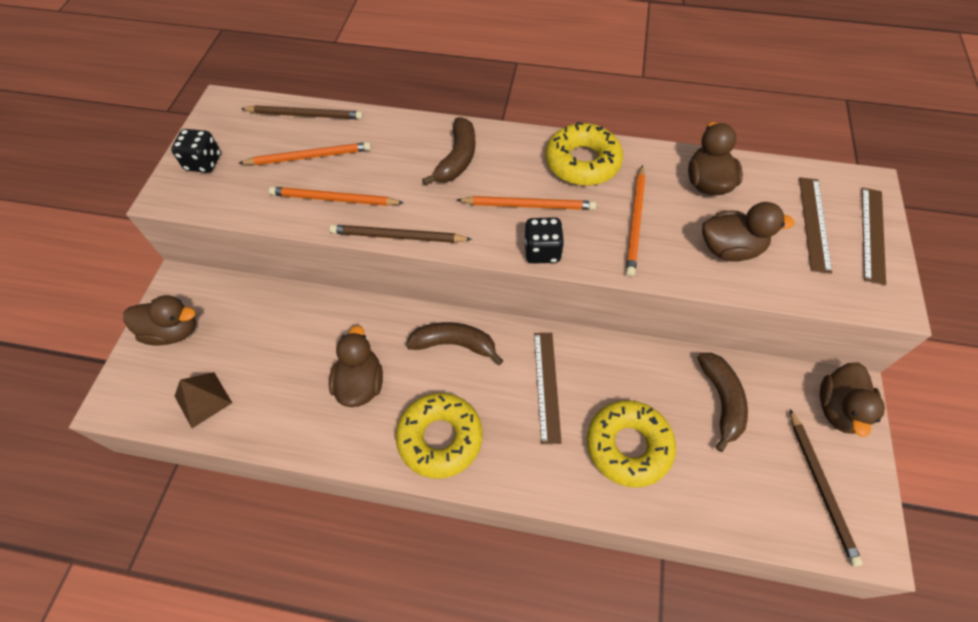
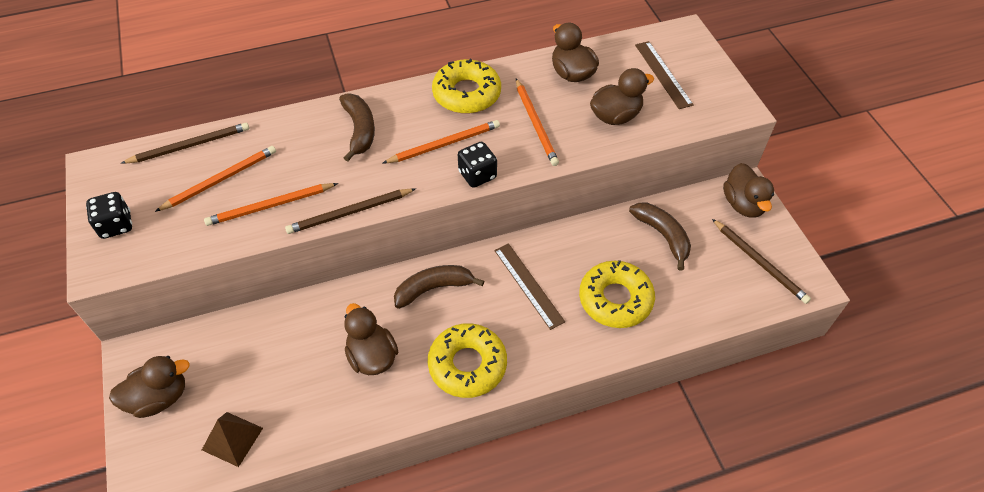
camera: 30 degrees left, 5 degrees down
(873, 234) = (705, 66): brown ruler -> none

